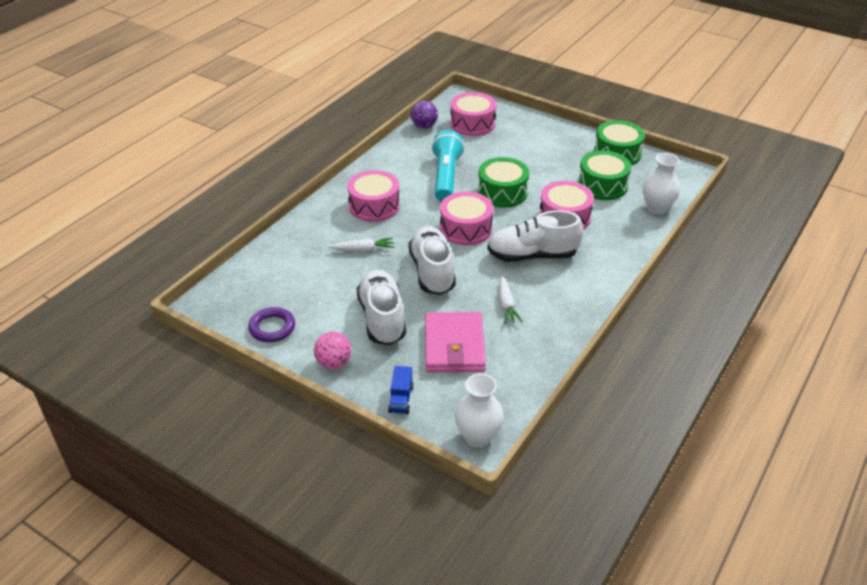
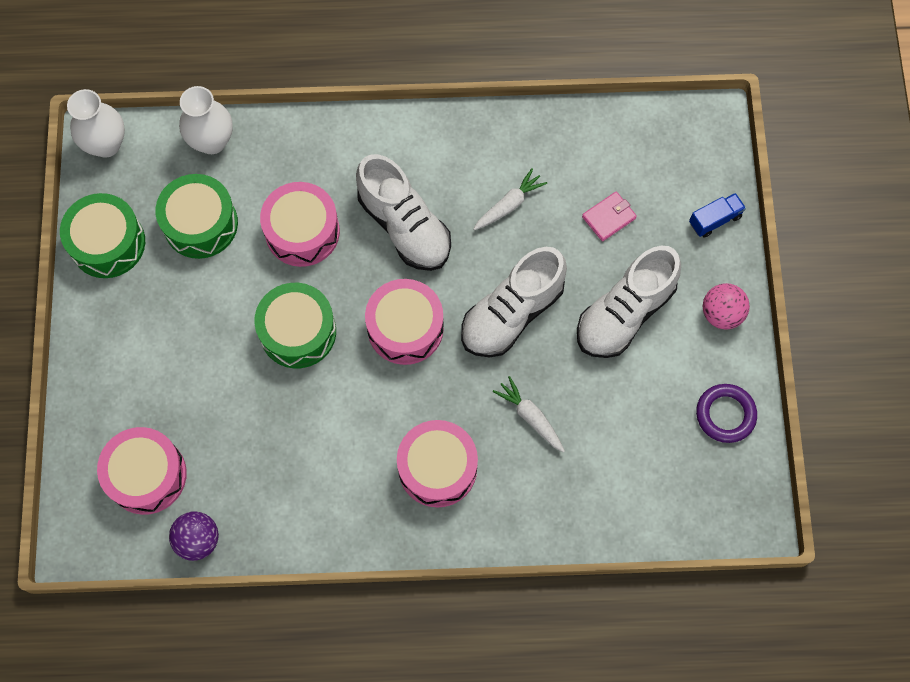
camera: 125 degrees left, 30 degrees up
(446, 176) = (309, 423): turquoise flashlight -> none
(454, 346) = (609, 217): pink wallet -> pink wallet, size x0.48
(478, 436) = (704, 128): white vase -> white vase (106, 144)

